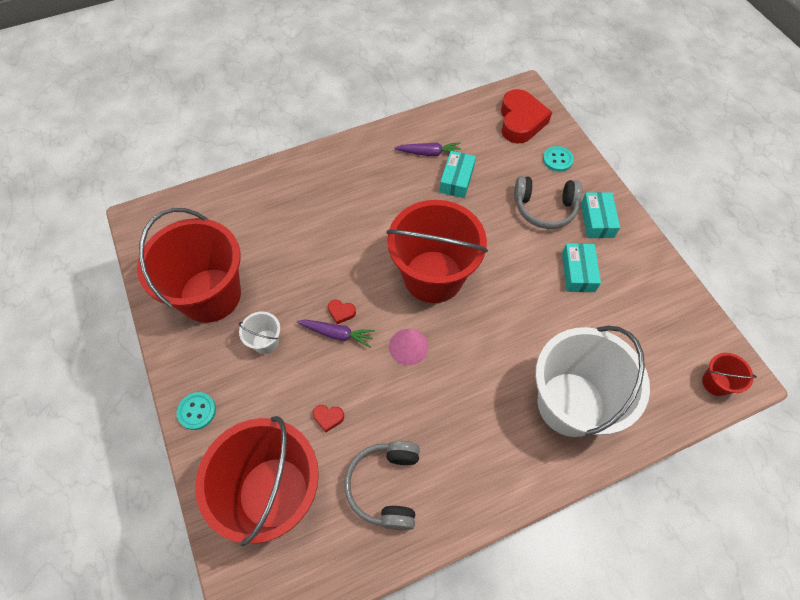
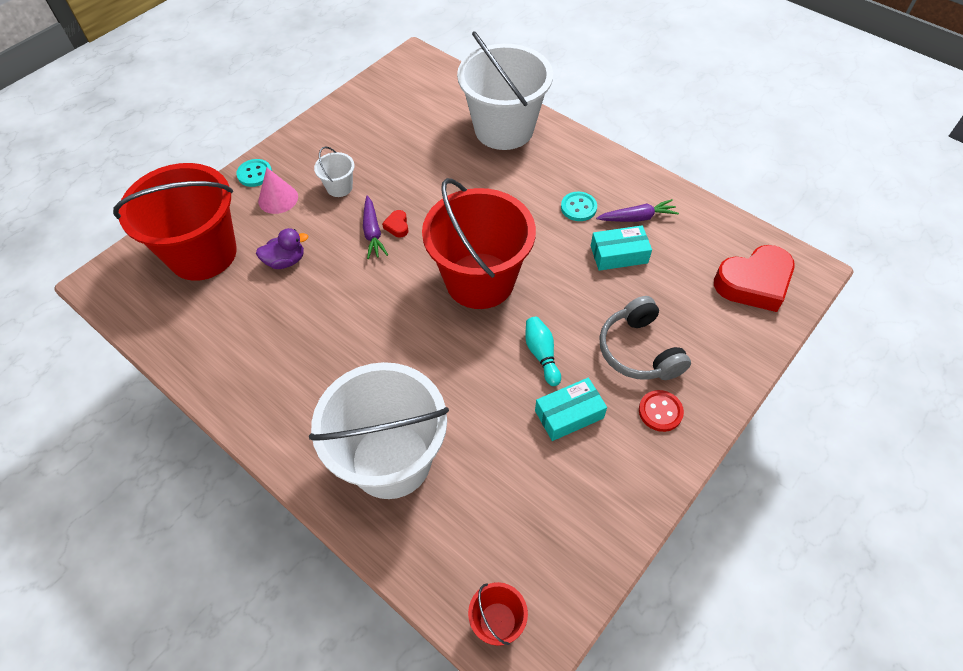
camera: 65 degrees right, 5 degrees down
(210, 295) = (366, 133): red bucket -> none
(282, 192) = (504, 129): none -> white bucket
(328, 418) = (285, 261): red heart -> purple duck
(386, 486) = (236, 329): grey headphones -> none
(408, 346) = (387, 291): pink cone -> pink cone (278, 199)
(429, 153) = (637, 218): purple carrot -> purple carrot turned 75 degrees counterclockwise
(521, 266) = (542, 354): none -> turquoise bowling pin
(557, 160) = (723, 340): turquoise button -> turquoise button (578, 207)
(597, 220) = (660, 411): turquoise box -> red button

